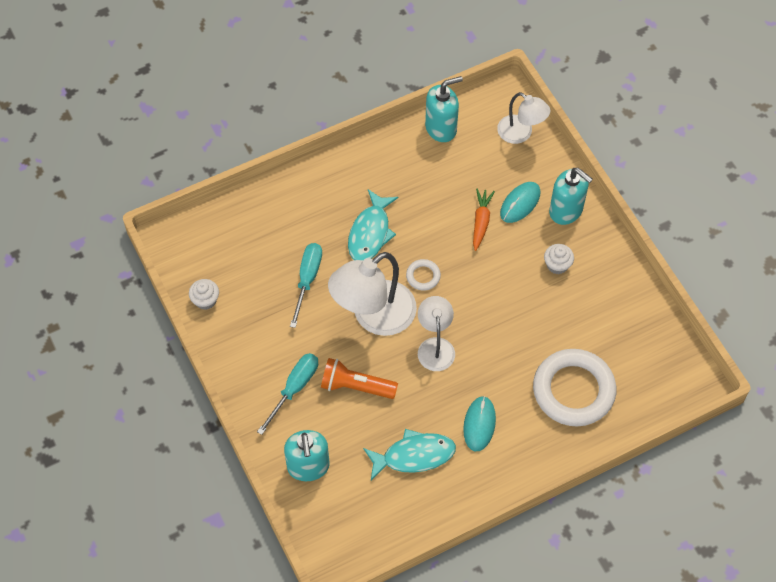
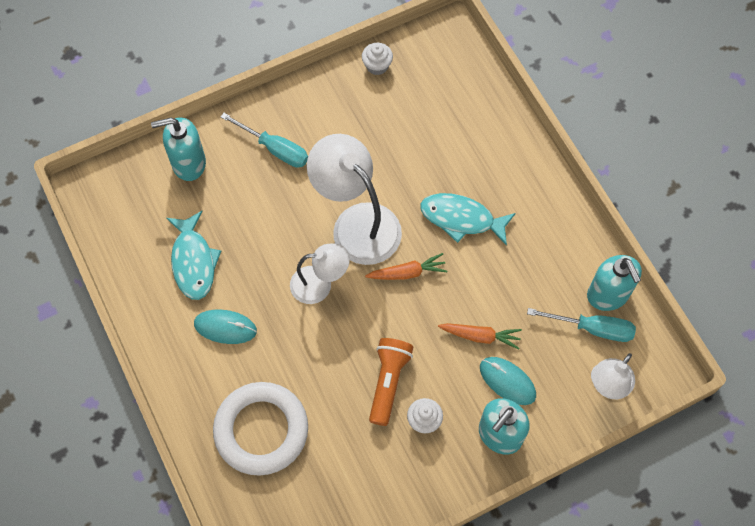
camera: 90 degrees right, 5 degrees up
(307, 280) = (402, 158): turquoise screwdriver -> turquoise screwdriver (592, 328)
(356, 386) = (275, 206): orange flashlight -> orange flashlight (388, 382)
(423, 276) = (407, 273): white ring -> orange carrot

